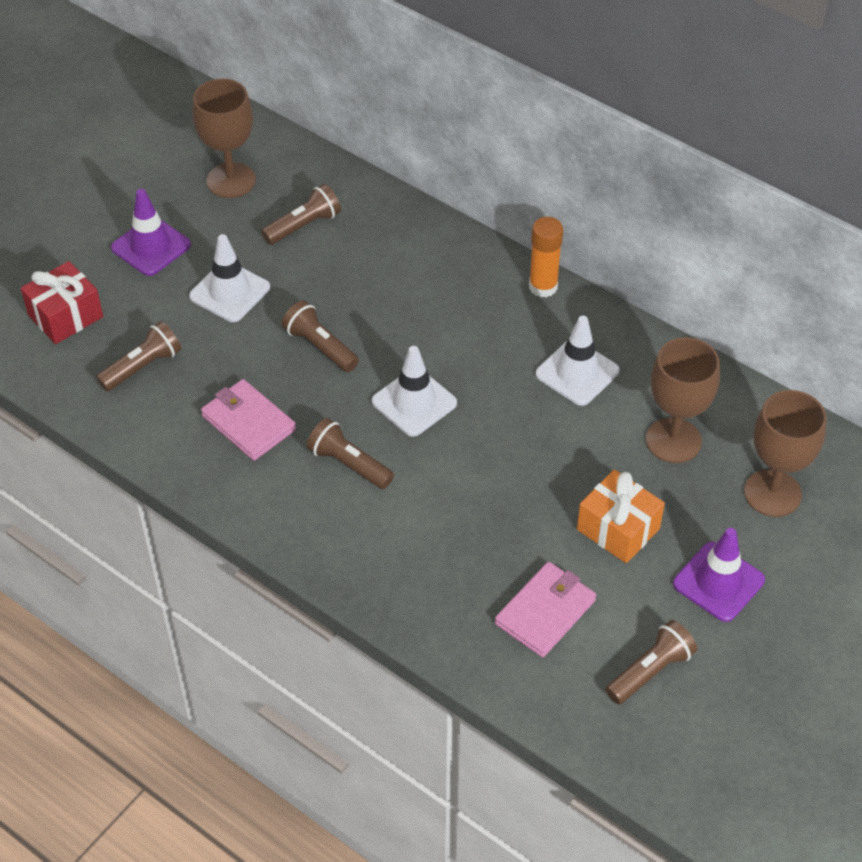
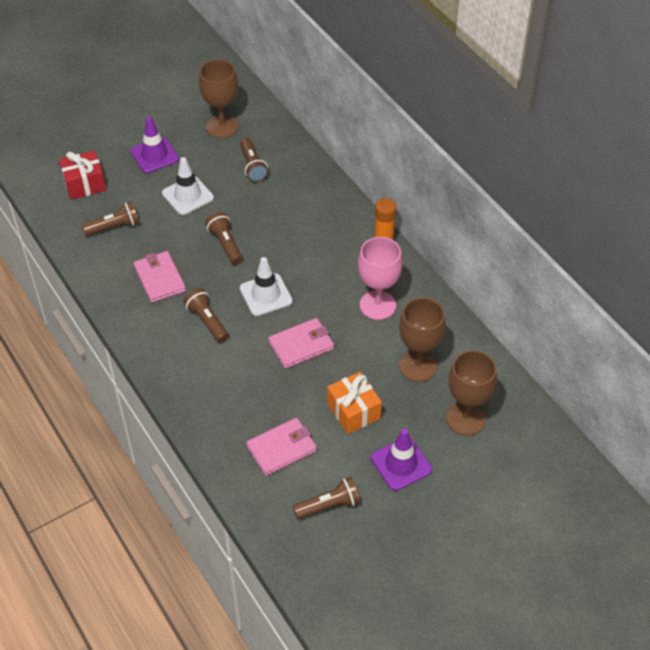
camera: 20 degrees right, 0 degrees up
(304, 225) = (252, 166): brown flashlight -> brown flashlight turned 90 degrees clockwise
(500, 459) = (301, 345): none -> pink wallet
(577, 373) = (377, 305): white traffic cone -> pink goblet

